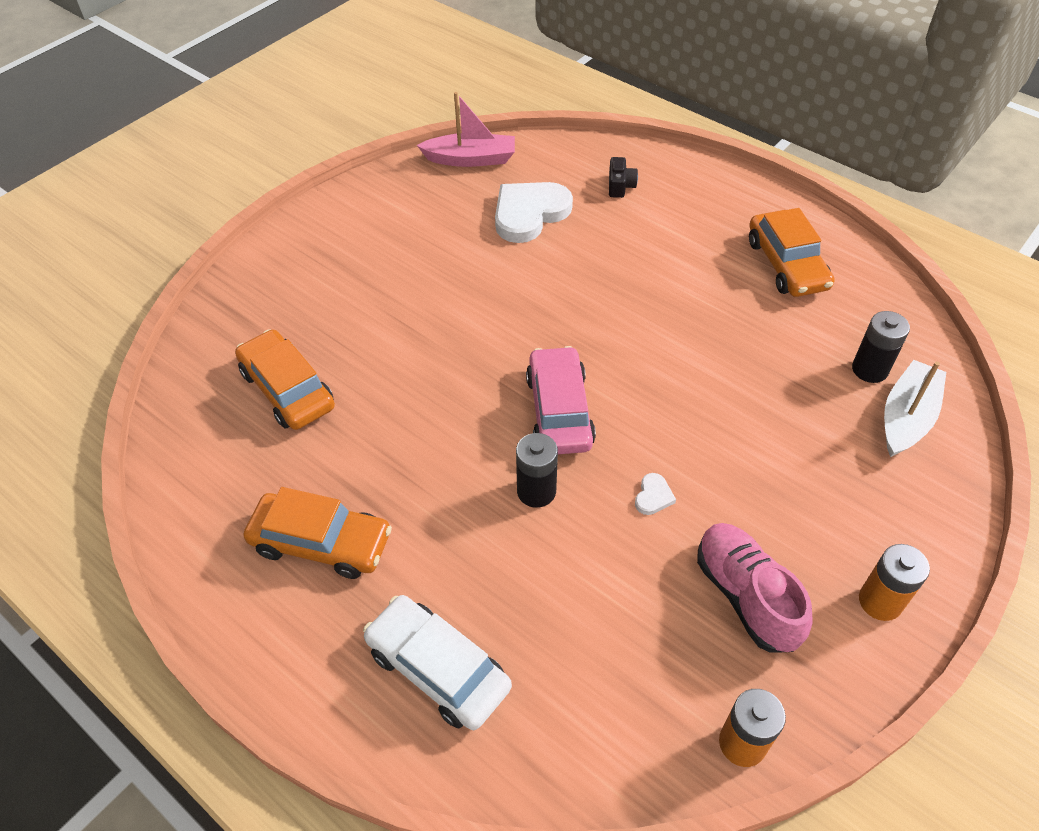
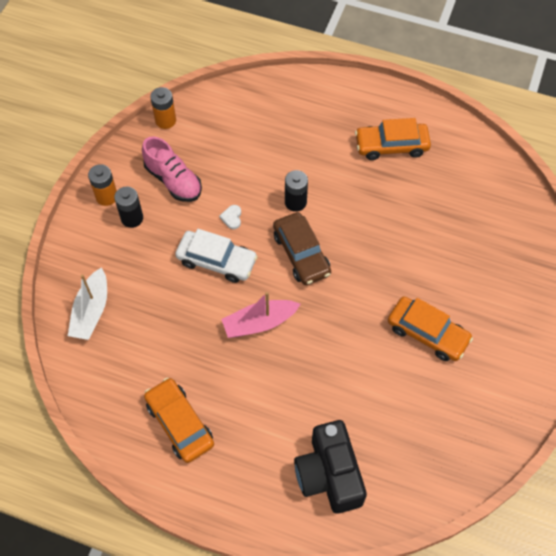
camera: 160 degrees right, 10 degrees up
(288, 389) = (466, 220): orange car -> orange car (427, 333)
(438, 668) = (307, 111): white car -> white car (216, 261)
(471, 159) = (465, 469): pink boat -> pink boat (259, 323)
(529, 214) = (388, 417): white heart -> none
(559, 411) = (301, 254): pink car -> brown car
(620, 186) = (329, 474): black camera -> black camera, size x2.39
(869, 369) = (115, 342): black battery -> black battery (132, 218)

